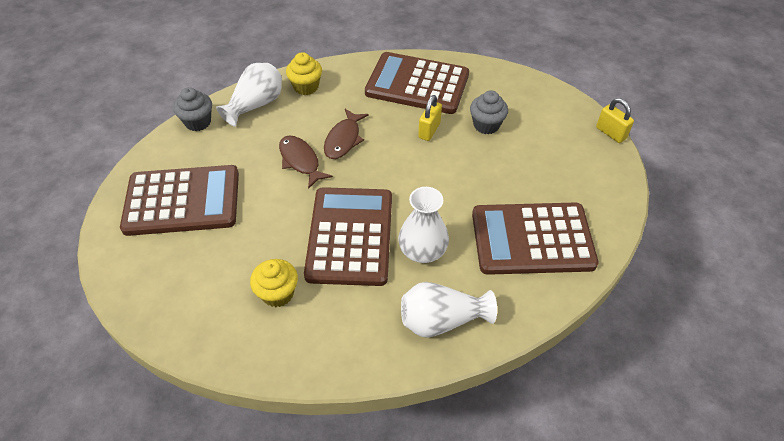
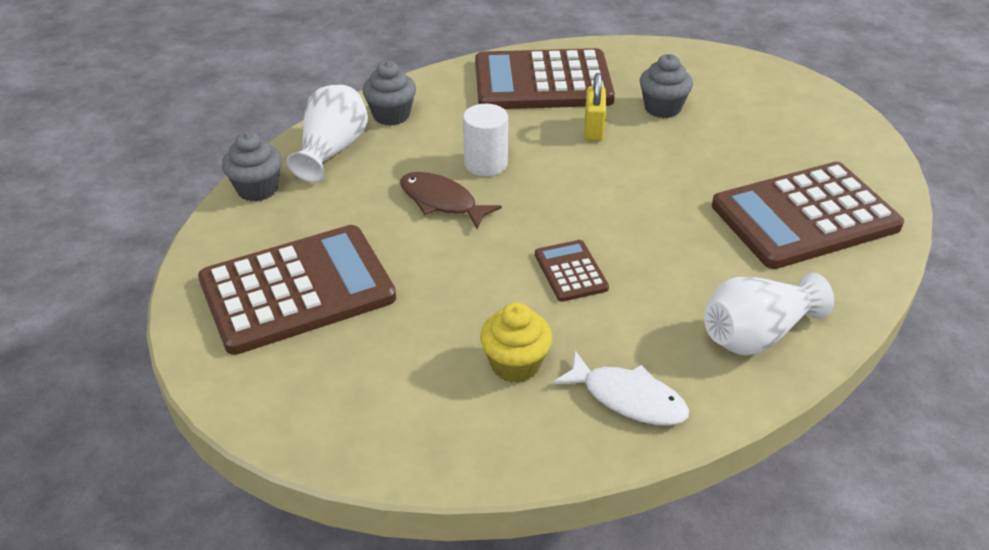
camera: 20 degrees left, 10 degrees down
(306, 87) = (391, 115): yellow cupcake -> grey cupcake
(331, 340) = (628, 398): none -> white fish
(344, 139) = (485, 164): brown fish -> white cylinder
(350, 236) = (571, 271): brown calculator -> brown calculator, size x0.45
(422, 251) = (678, 263): white vase -> none
(611, 133) = (817, 85): yellow padlock -> none

